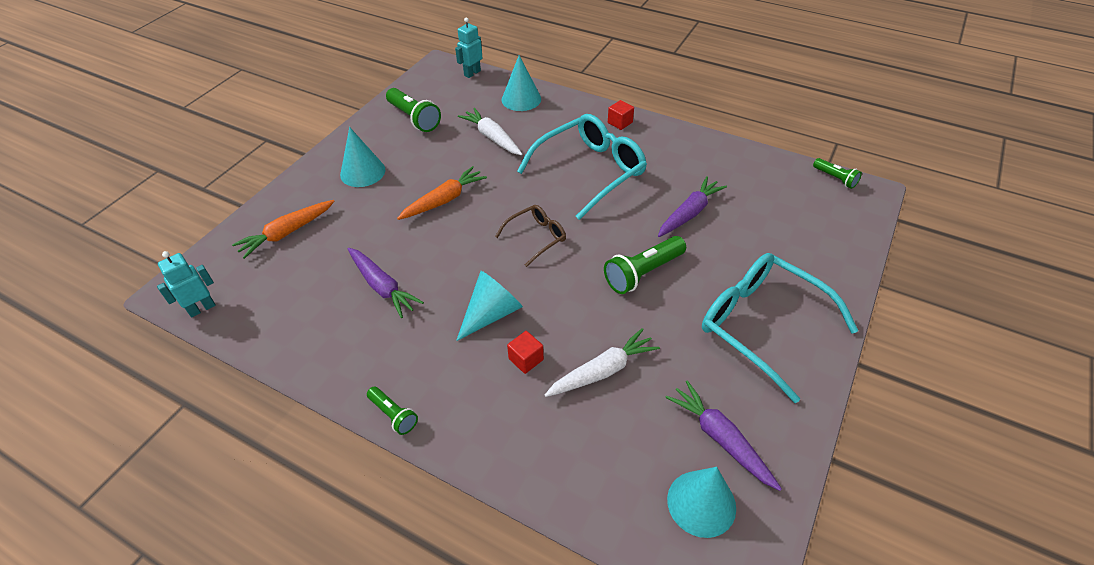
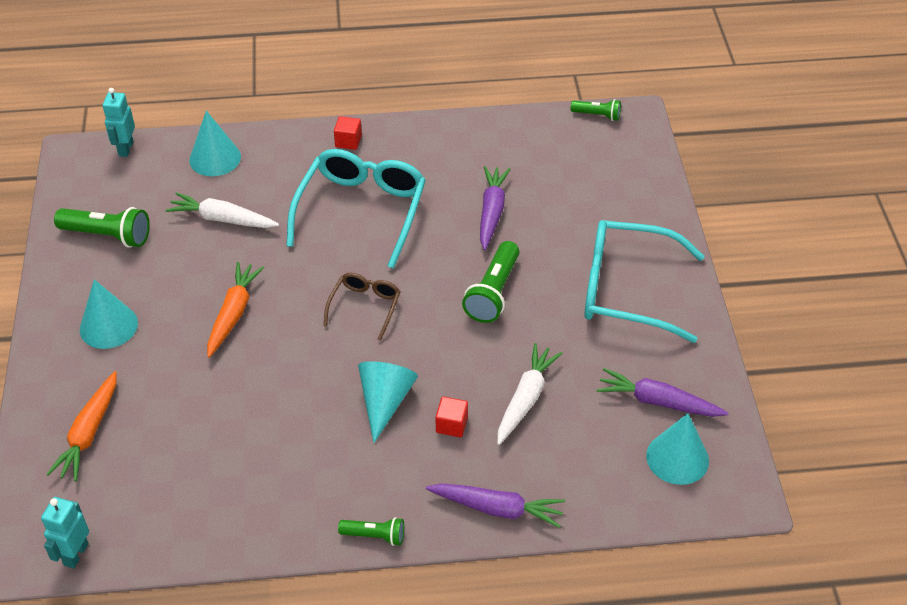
camera: 35 degrees left, 0 degrees up
(382, 287) = (252, 432): purple carrot -> purple carrot (497, 508)

